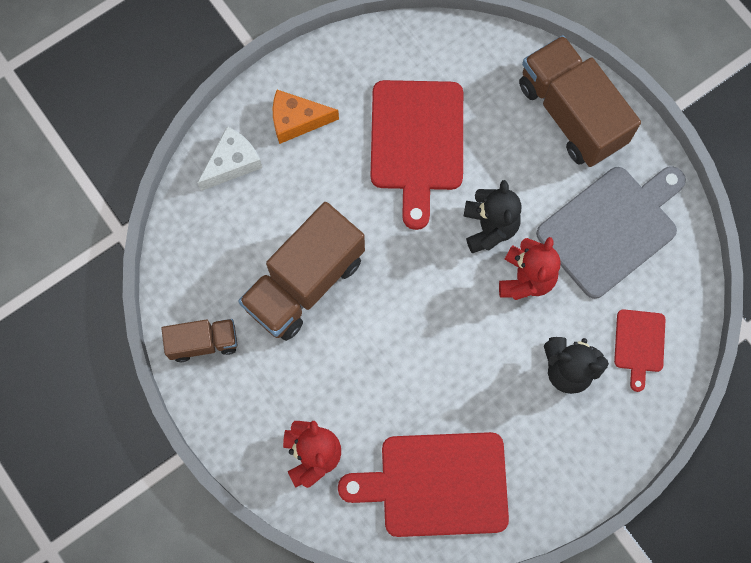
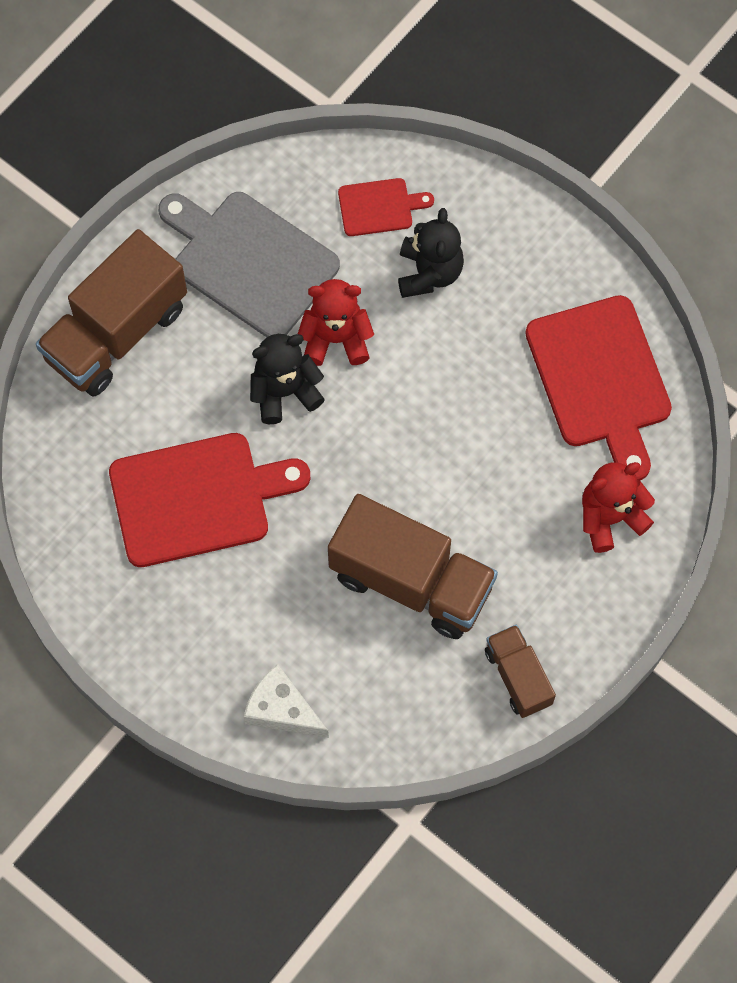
camera: 105 degrees left, 5 degrees down
(297, 120) = (204, 647): orange cheese -> none

